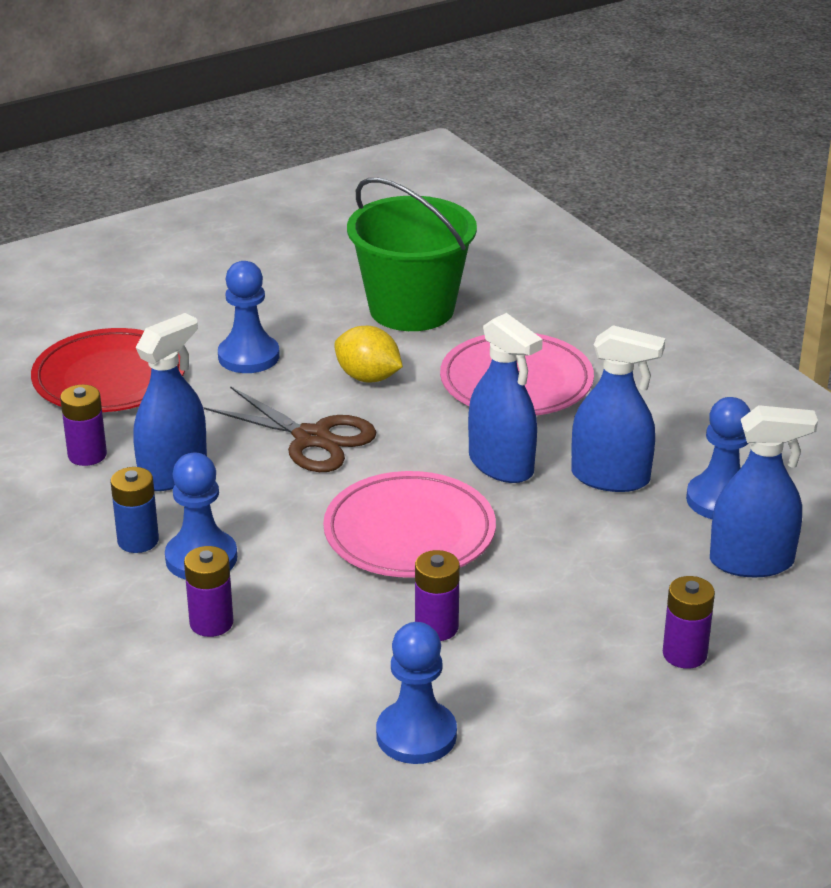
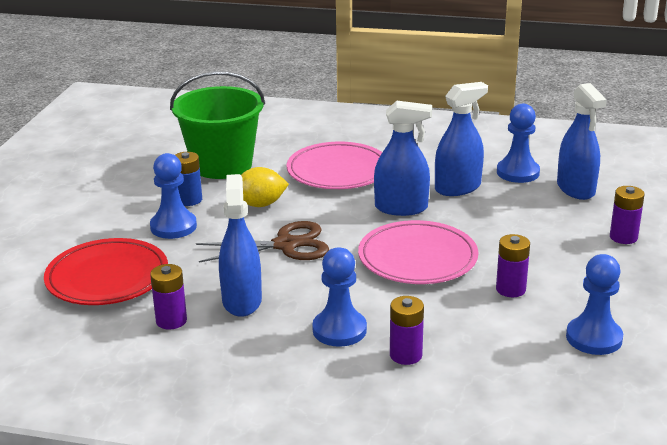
camera: 45 degrees left, 5 degrees down
(138, 541) = (288, 343): blue battery -> blue battery (189, 200)
(751, 562) = (576, 189): blue spray bottle -> blue spray bottle turned 120 degrees clockwise

